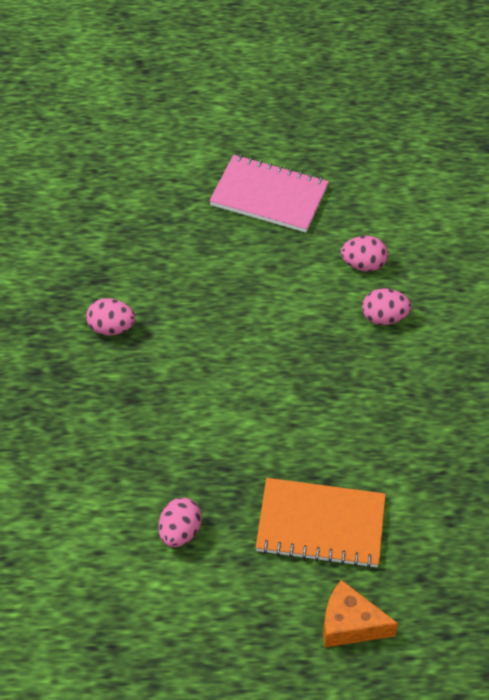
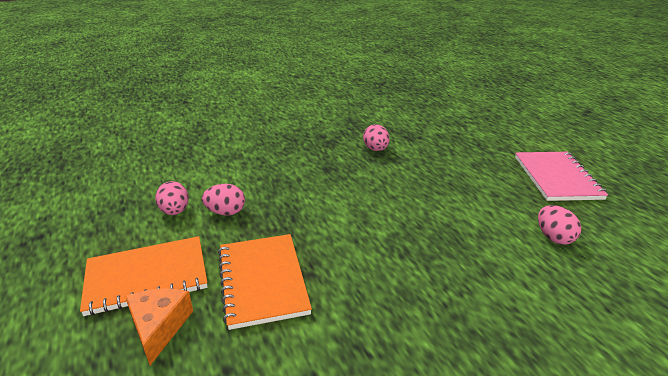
camera: 70 degrees right, 20 degrees down
(268, 629) = (147, 276): none -> orange notebook
(384, 318) = (512, 264): pink egg -> pink egg (175, 211)

